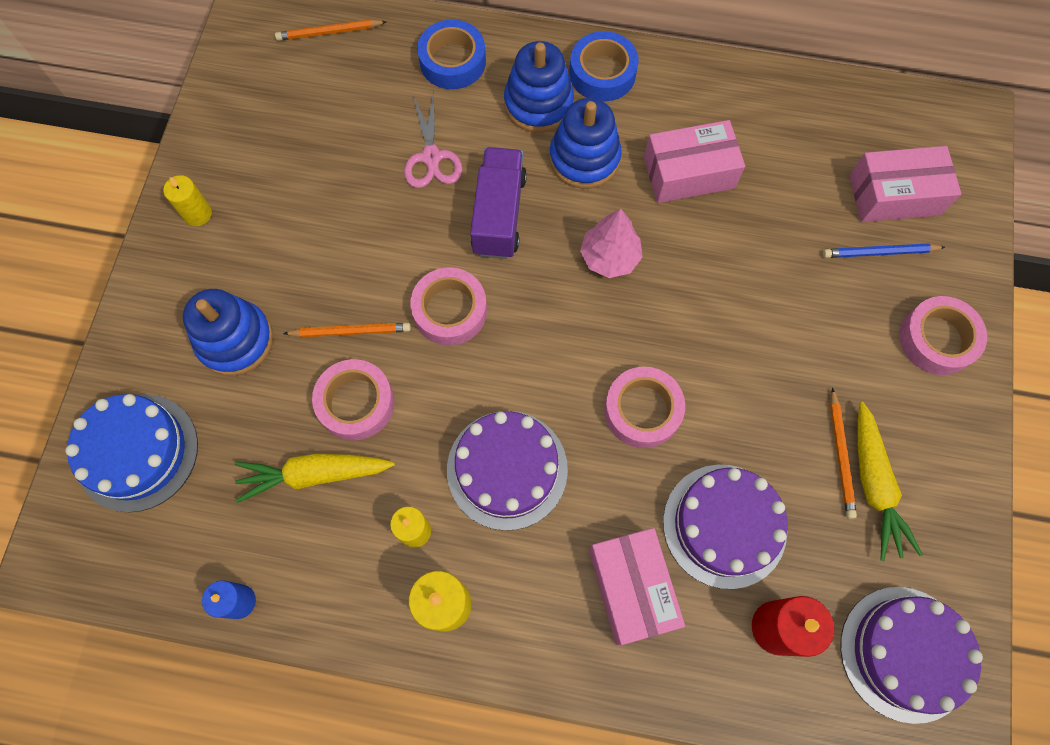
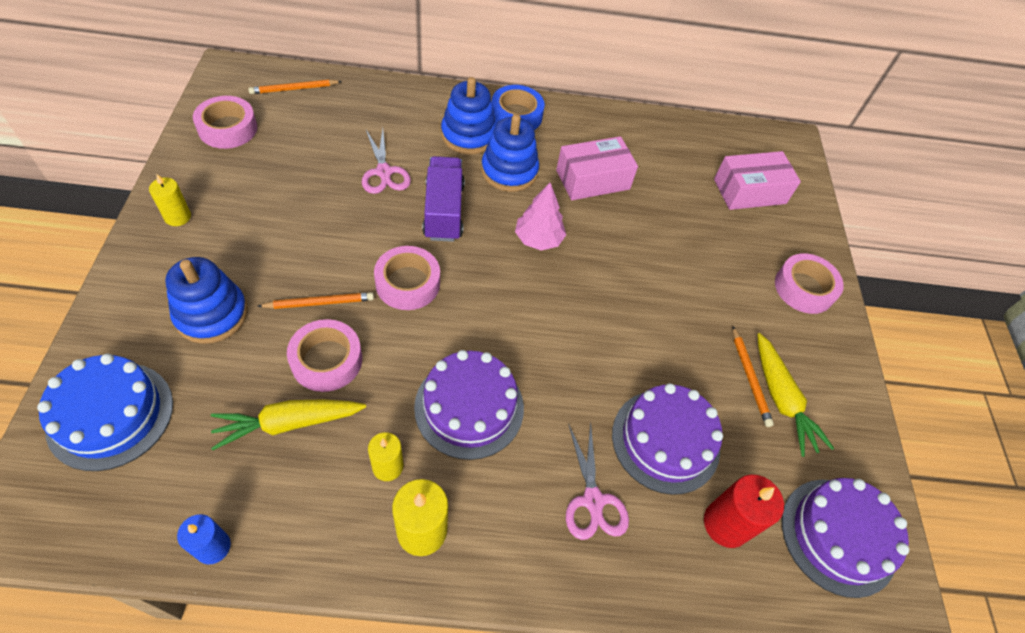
camera: 15 degrees left, 15 degrees down
(452, 61) = (397, 108): blue tape -> none
(631, 588) = (593, 501): pink box -> pink scissors
(642, 410) = (581, 352): pink tape -> pink tape (228, 128)
(879, 252) = (747, 230): blue pencil -> none

